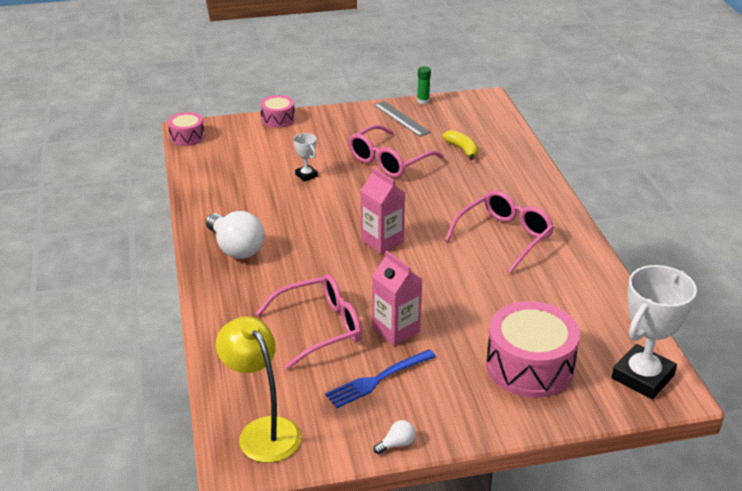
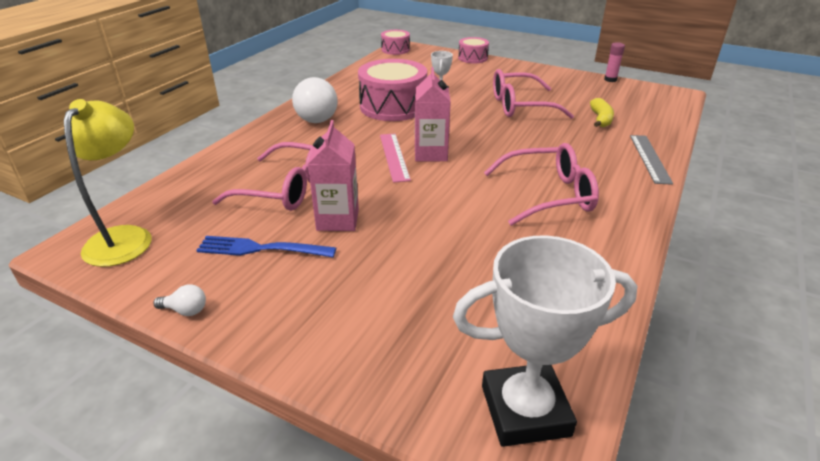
camera: 40 degrees right, 0 degrees up
(359, 257) = (394, 156): none -> pink ruler
(401, 118) = (573, 84): grey ruler -> grey ruler (649, 158)
(423, 101) = (610, 79): green glue stick -> pink glue stick
(529, 366) = (408, 317): pink drum -> pink drum (393, 106)

